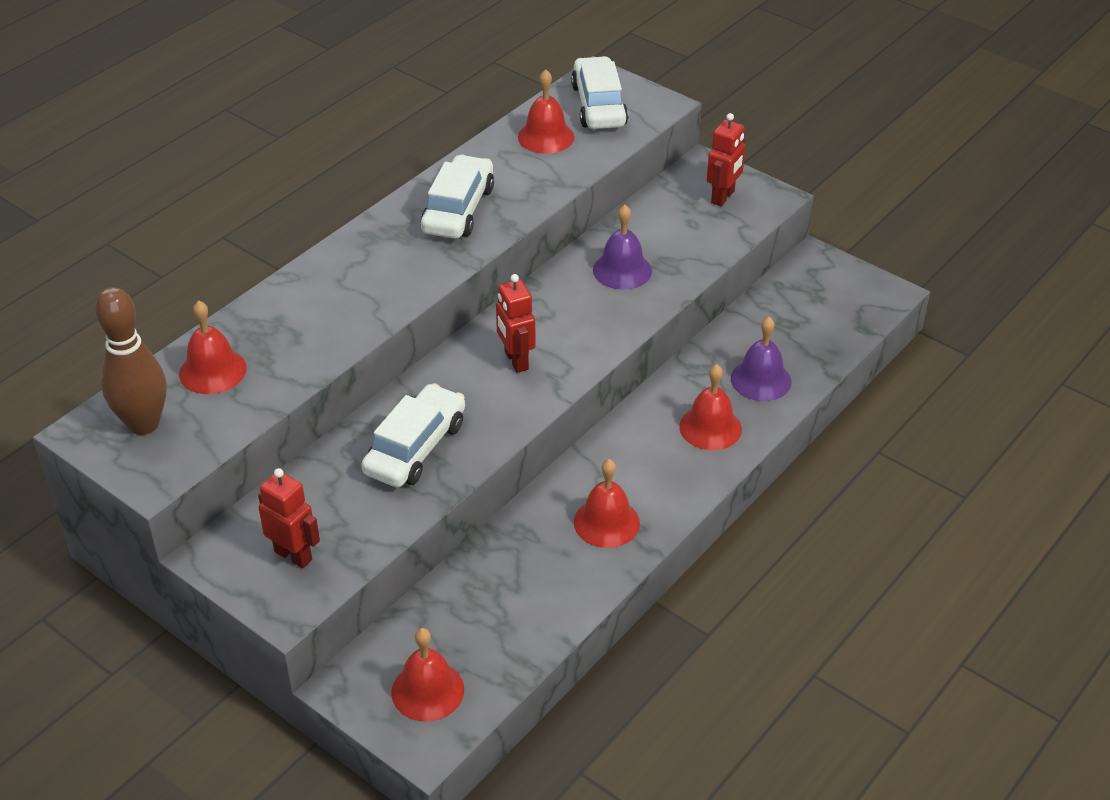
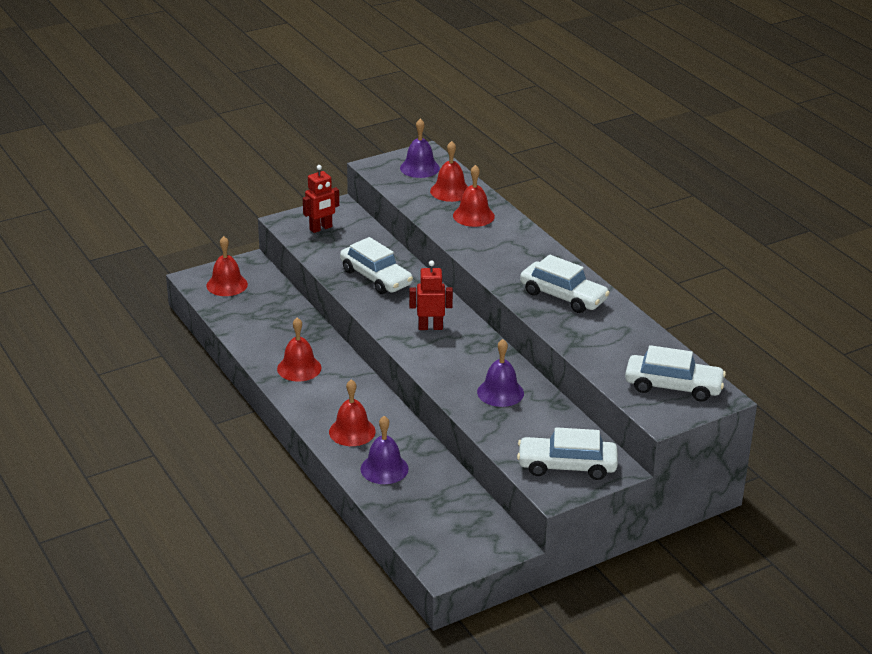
camera: 110 degrees right, 10 degrees down
(144, 424) = (419, 168): brown bowling pin -> purple bell
(546, 137) = (639, 351): red bell -> red bell (473, 216)
(723, 197) = (567, 466): red robot -> white car

